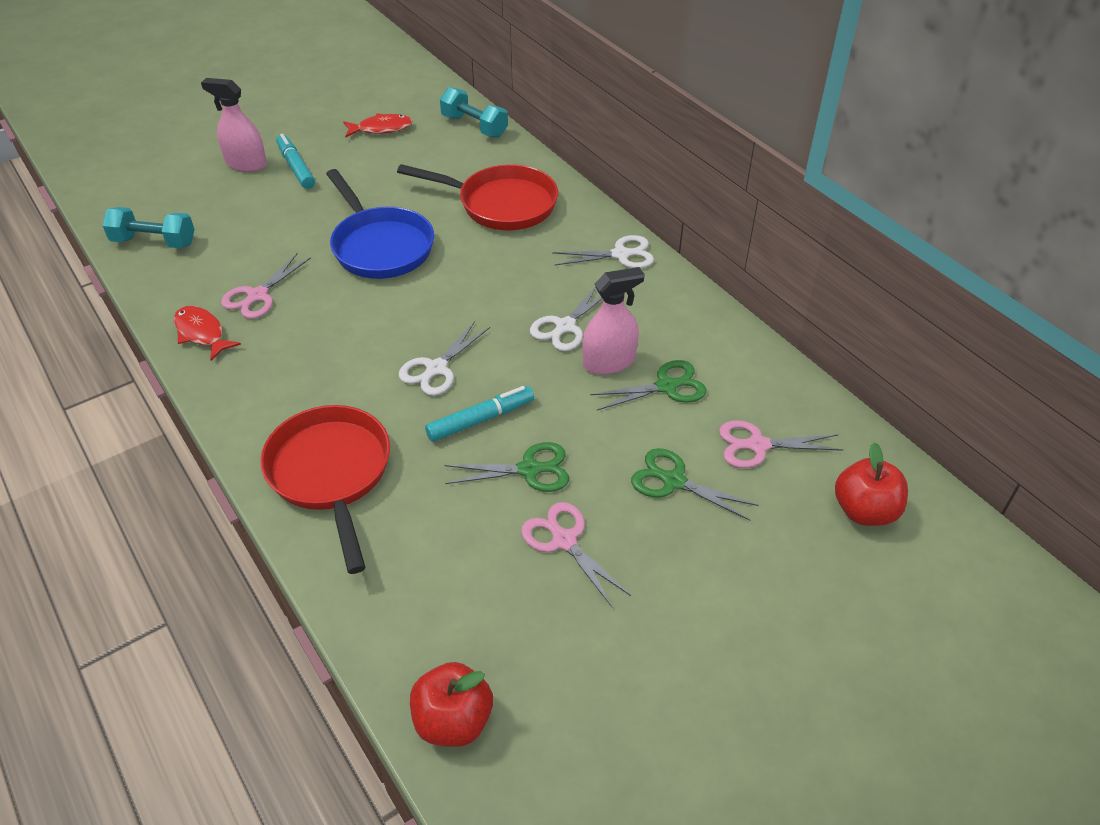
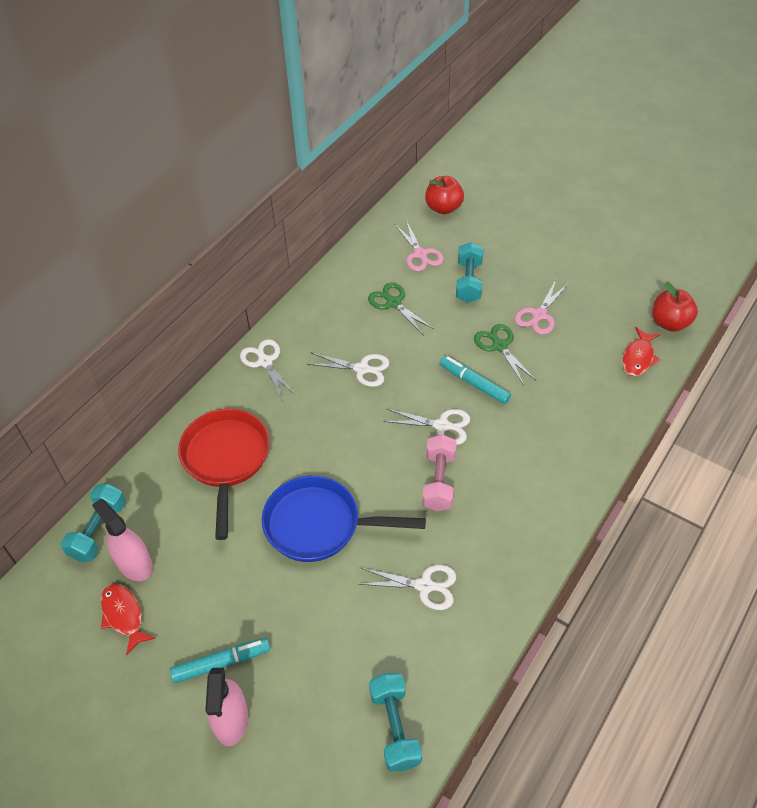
camera: 110 degrees left, 5 degrees up
(202, 333) = (488, 602): red fish -> red fish (638, 357)
(258, 296) = (424, 586): pink scissors -> white scissors
(296, 167) = (221, 663): turquoise marker -> turquoise marker turned 150 degrees counterclockwise
(331, 474) = (565, 443): red pan -> none
(364, 342) = (439, 481): none -> pink dumbbell
(380, 246) = (319, 525): blue pan -> blue pan turned 120 degrees counterclockwise
(609, 362) = (385, 336): pink spray bottle -> pink spray bottle (134, 564)
(673, 481) = (468, 282): green scissors -> turquoise dumbbell

